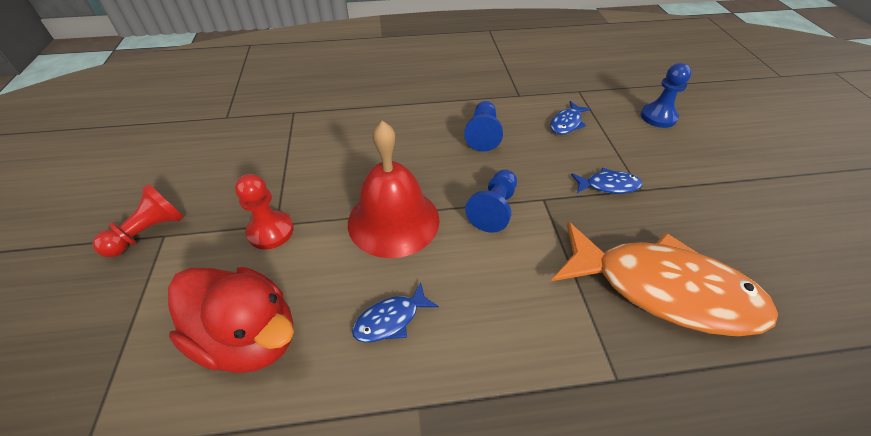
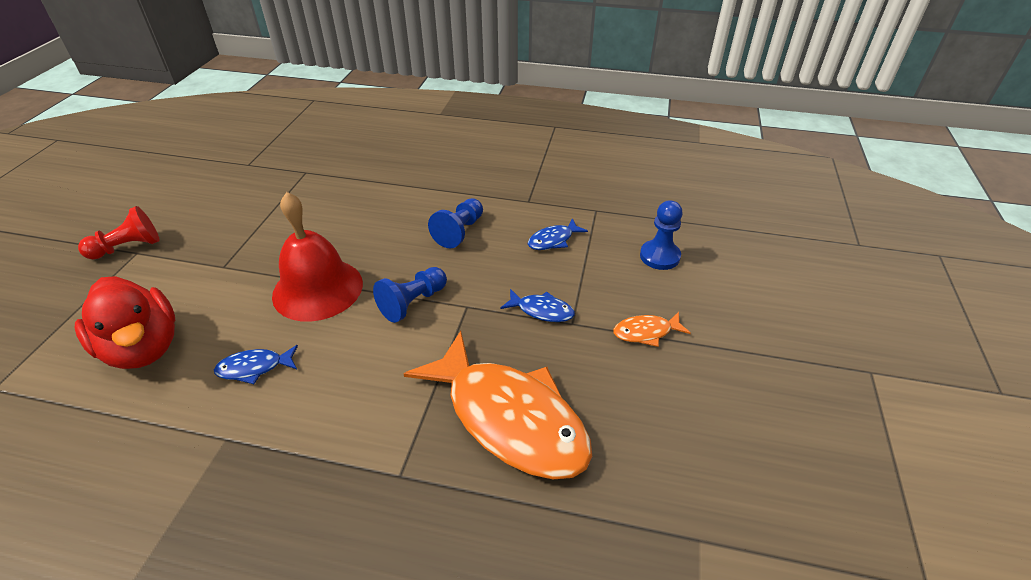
camera: 20 degrees right, 5 degrees down
(270, 231) = (215, 271): red pawn -> none
(702, 181) = (646, 332): none -> orange fish

